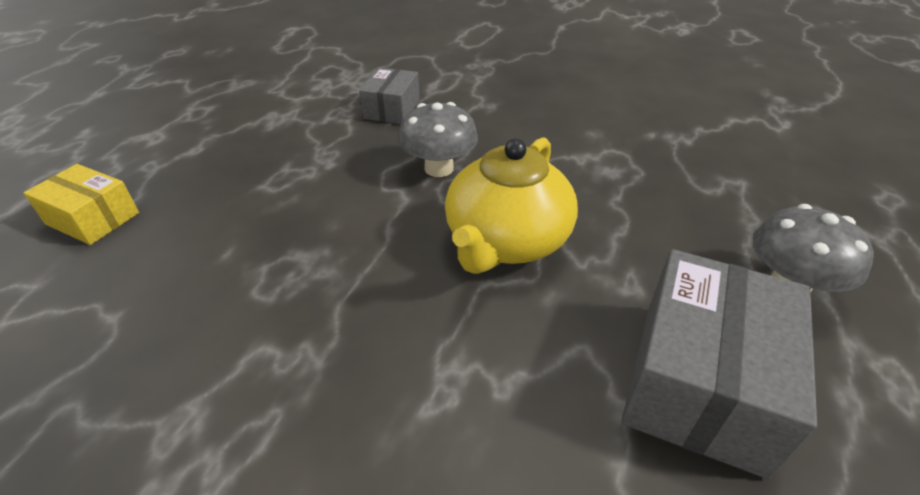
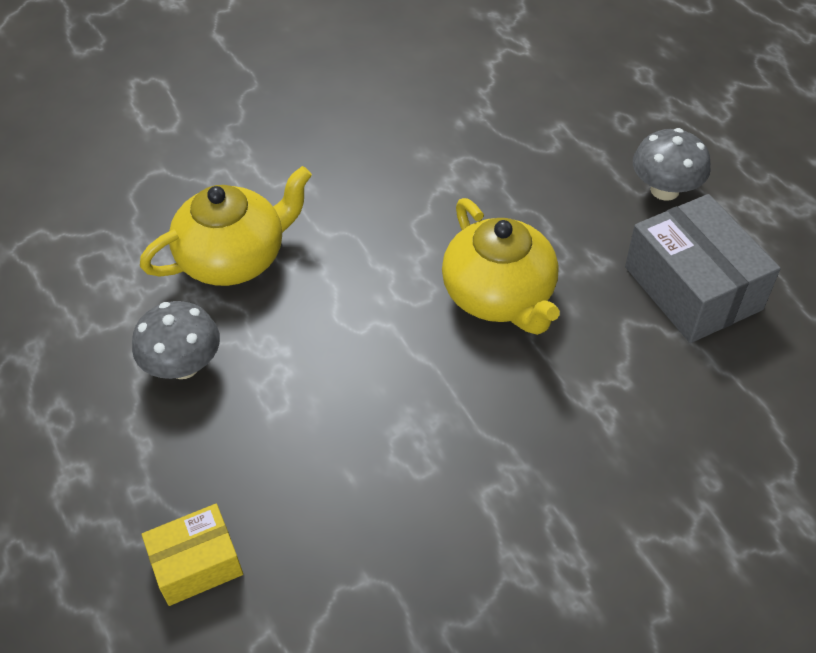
camera: 50 degrees left, 10 degrees up
(392, 109) = (235, 257): grey box -> yellow teapot
(439, 168) = (370, 280): grey mushroom -> grey mushroom (183, 365)

